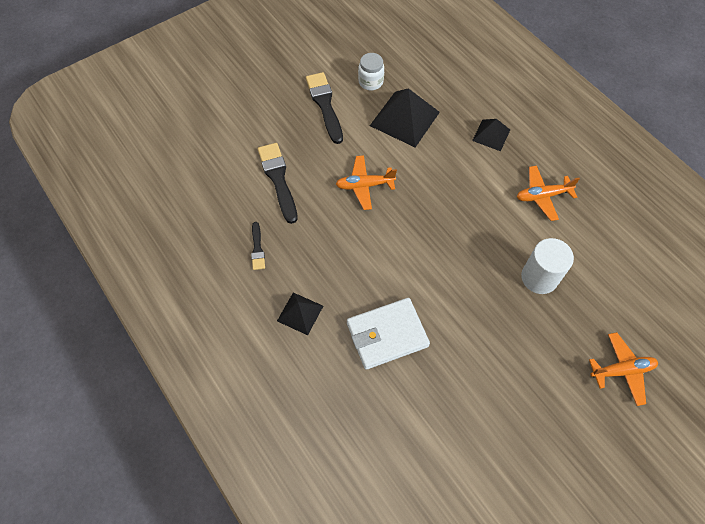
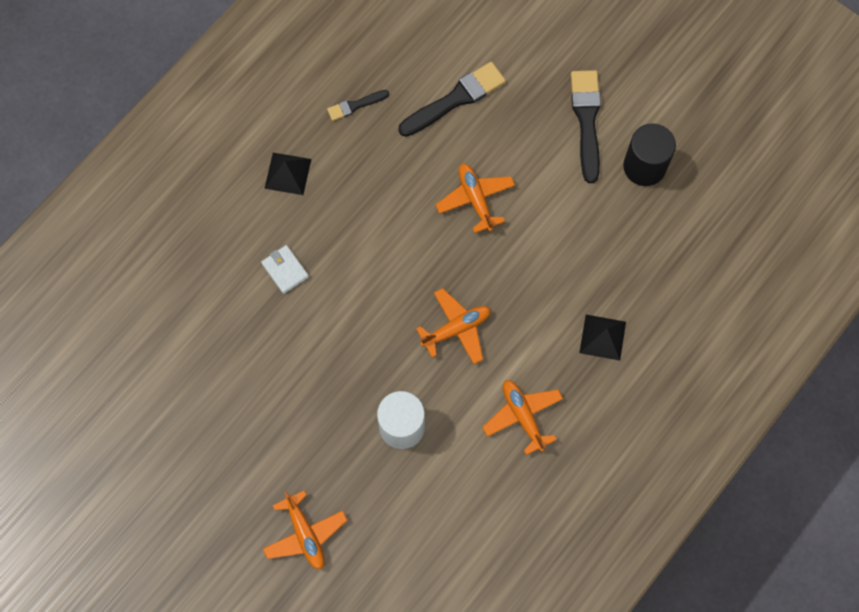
camera: 75 degrees right, 10 degrees up
(325, 105) = (586, 120): black brush -> black brush turned 60 degrees counterclockwise
(370, 82) = (644, 166): white jar -> black cylinder
(387, 335) = (285, 270): white wallet -> white wallet, size x0.51
(404, 119) = (595, 223): black pyramid -> none
(466, 222) = (456, 329): none -> orange plane

